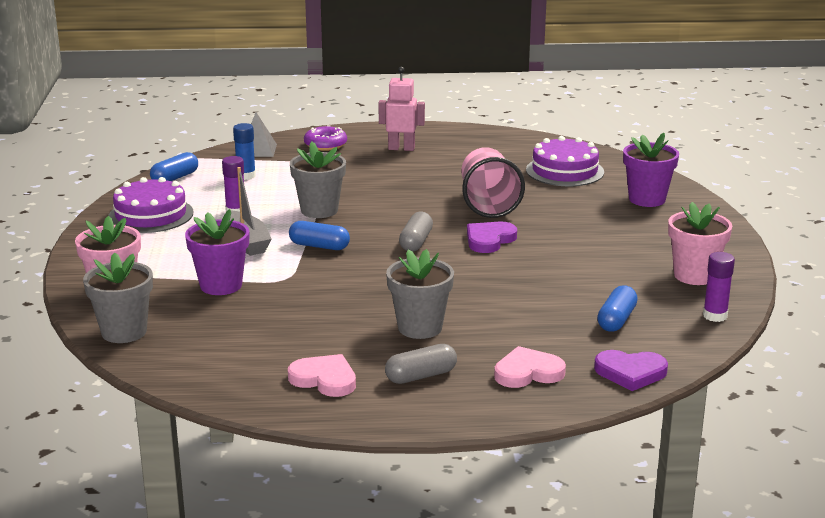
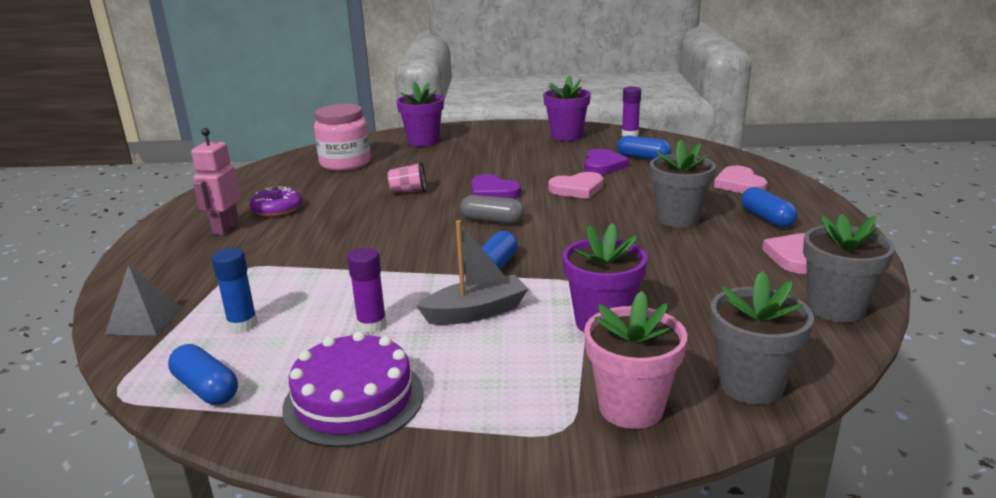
camera: 85 degrees left, 0 degrees up
(319, 210) = (391, 270): grey flower pot -> grey flower pot (835, 308)
(325, 145) = (170, 272): purple donut -> purple donut (277, 209)
(421, 376) = (766, 218): grey capsule -> blue capsule
(488, 204) = (408, 191): pink cup -> pink cup, size x0.50
(502, 280) = (577, 189): none -> pink heart
(564, 171) = (345, 163): purple cake -> pink jar
(630, 373) = (723, 157): purple heart -> purple heart (603, 165)
(694, 275) = (566, 136): pink flower pot -> purple flower pot

